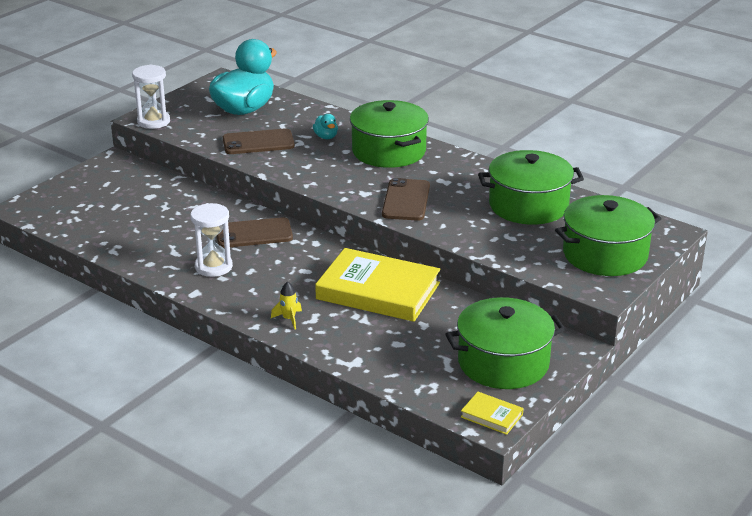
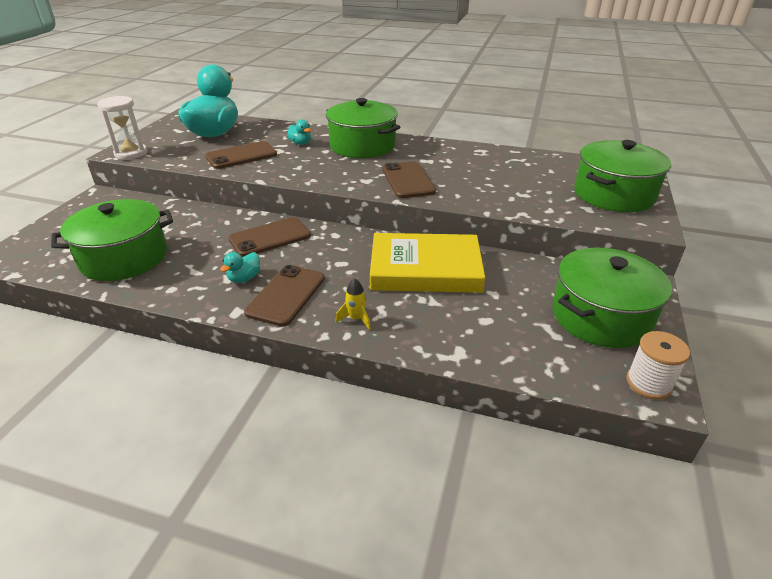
camera: 20 degrees left, 5 degrees up
(213, 267) = (244, 278): white hourglass -> turquoise duck
(242, 288) = (286, 295): none -> brown phone
(491, 416) = (648, 383): yellow book -> white spool
(528, 205) = (513, 167): green pot -> green pot (124, 258)

